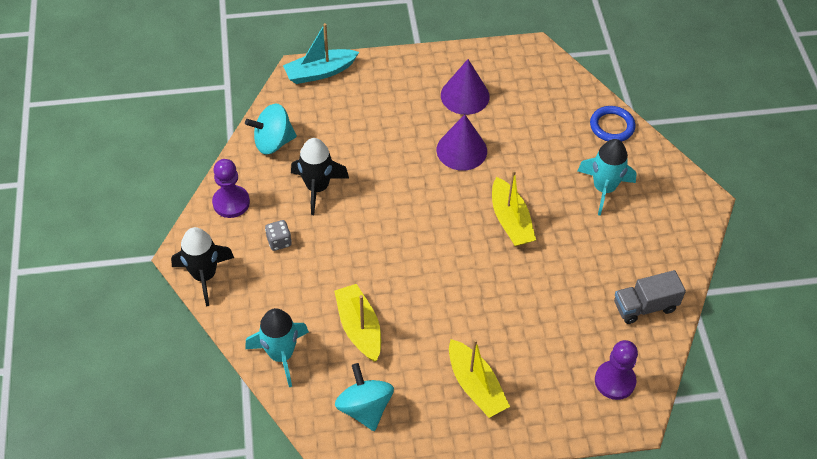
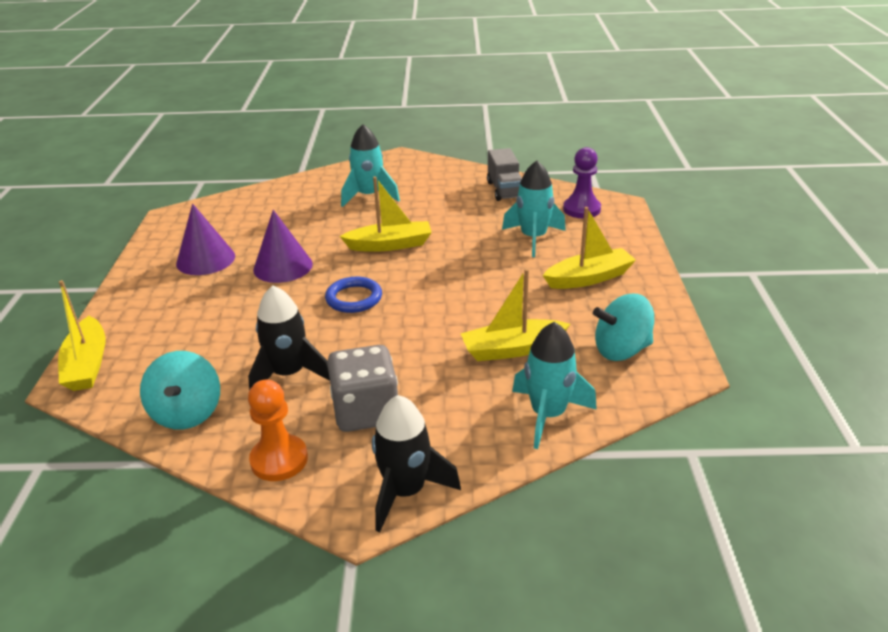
camera: 80 degrees left, 20 degrees down
(231, 202) = (279, 460): purple pawn -> orange pawn
(279, 241) = (366, 412): grey dice -> grey dice, size x2.03
(320, 72) = (87, 364): turquoise boat -> yellow boat
(543, 337) = (533, 238): none -> turquoise rocket
(612, 126) = (297, 186): blue ring -> blue ring (354, 298)

